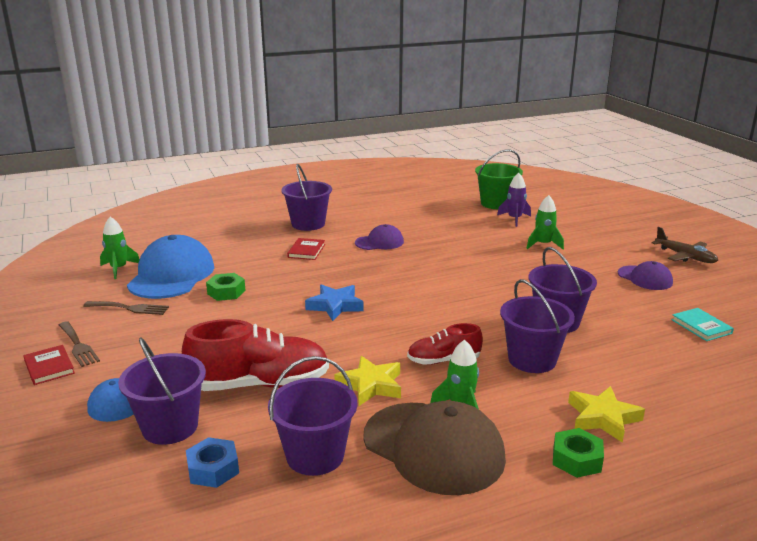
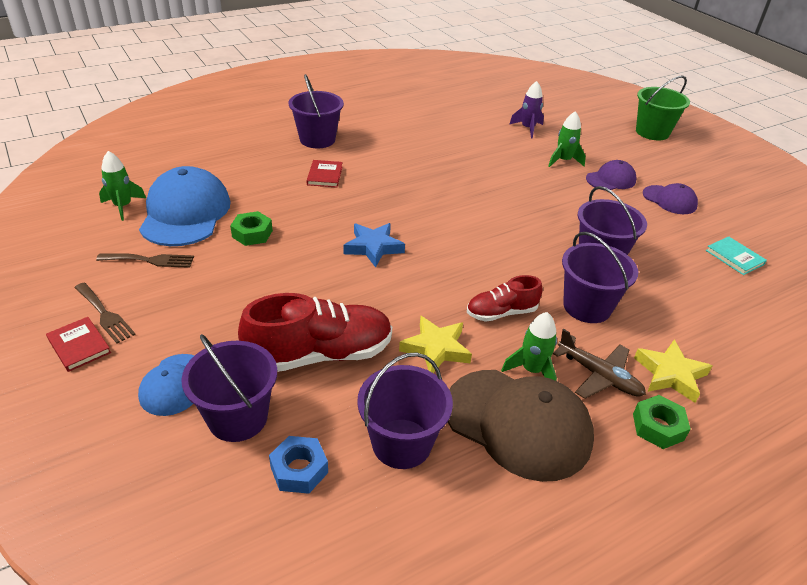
camera: 10 degrees left, 15 degrees up
(379, 242) = (398, 162): purple cap -> purple cap (611, 179)
(496, 203) = (505, 109): green bucket -> green bucket (652, 132)
(685, 256) = (700, 172): brown plane -> brown plane (599, 376)

